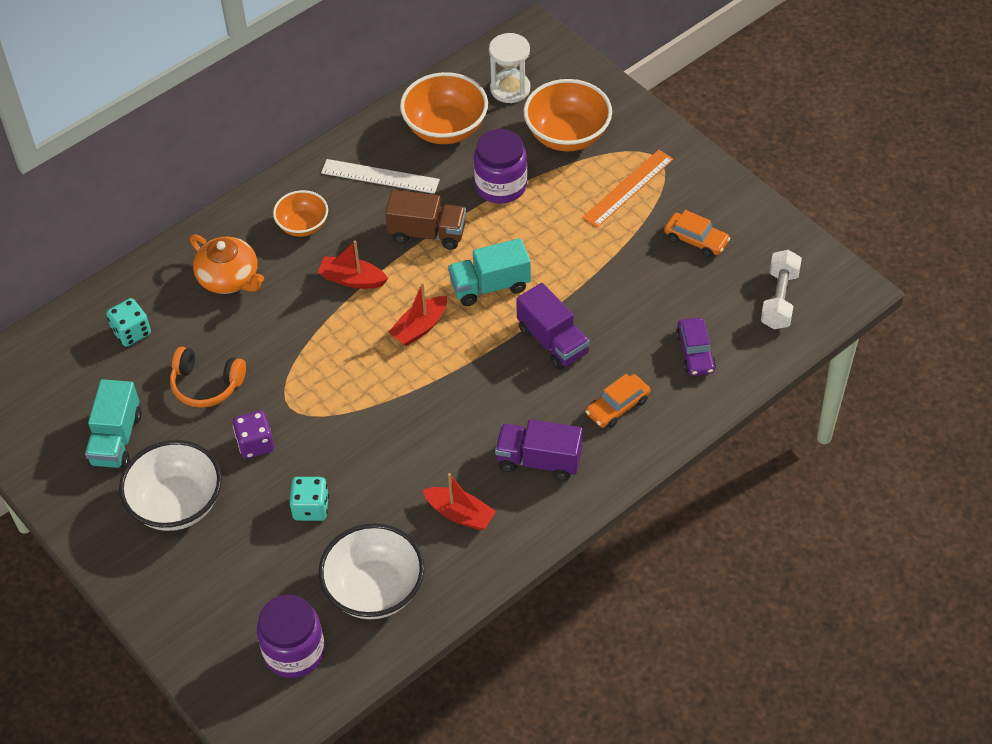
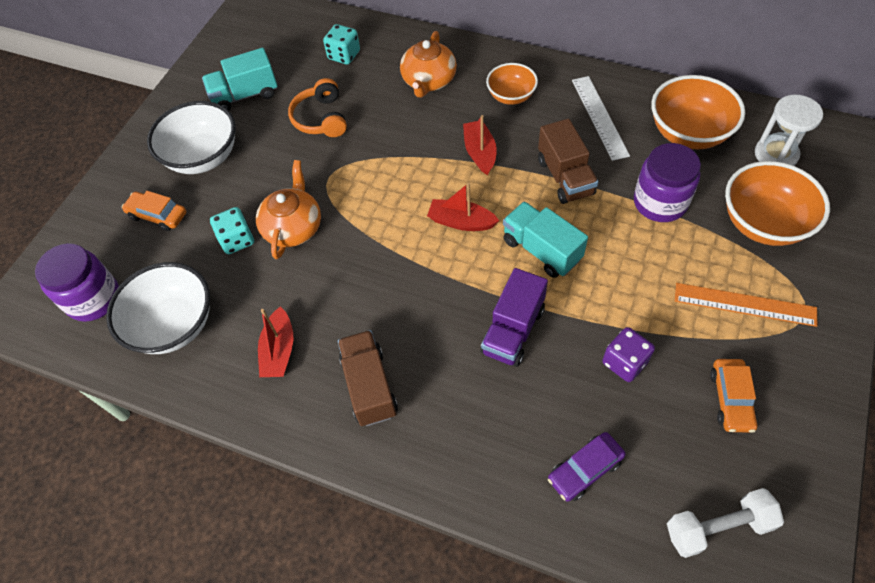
camera: 65 degrees right, 5 degrees up
(255, 444) = (281, 174): purple dice -> purple dice (624, 362)
(330, 457) = (293, 227): none -> orange teapot
(538, 461) = (369, 386): purple truck -> brown truck
(617, 406) = (471, 426): orange car -> orange car (158, 215)

